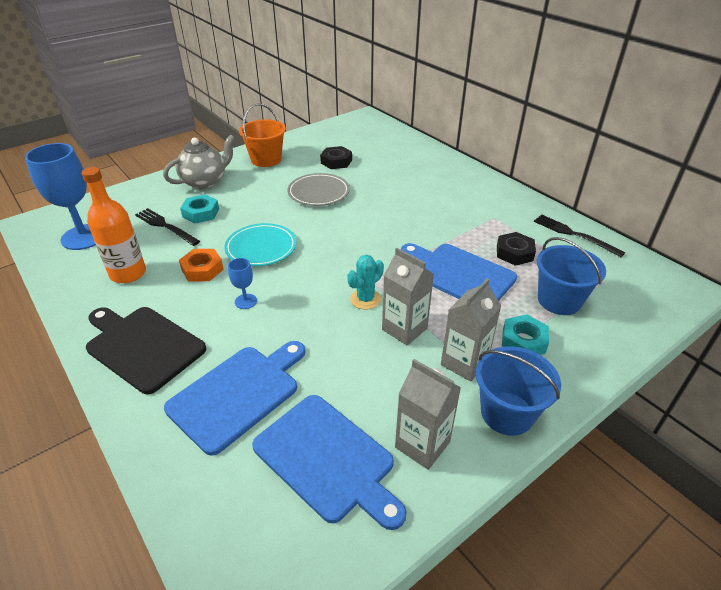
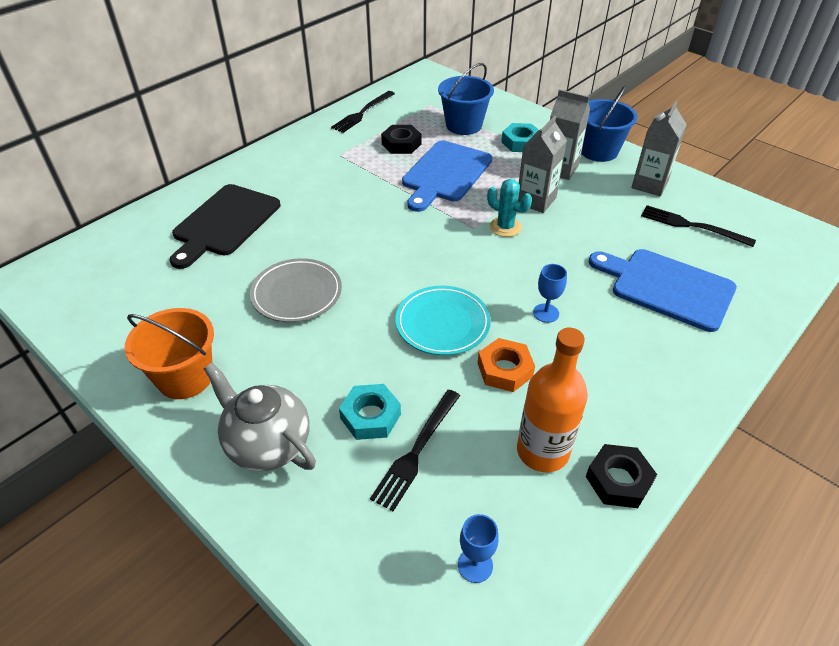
camera: 100 degrees left, 5 degrees up
(84, 237) = (475, 565): blue goblet -> blue goblet, size x0.45
(142, 346) = (654, 380): black cutting board -> black cutting board (224, 223)
(327, 459) = (692, 226): blue cutting board -> black fork
(336, 161) = (200, 290): black nut -> black nut (618, 480)

